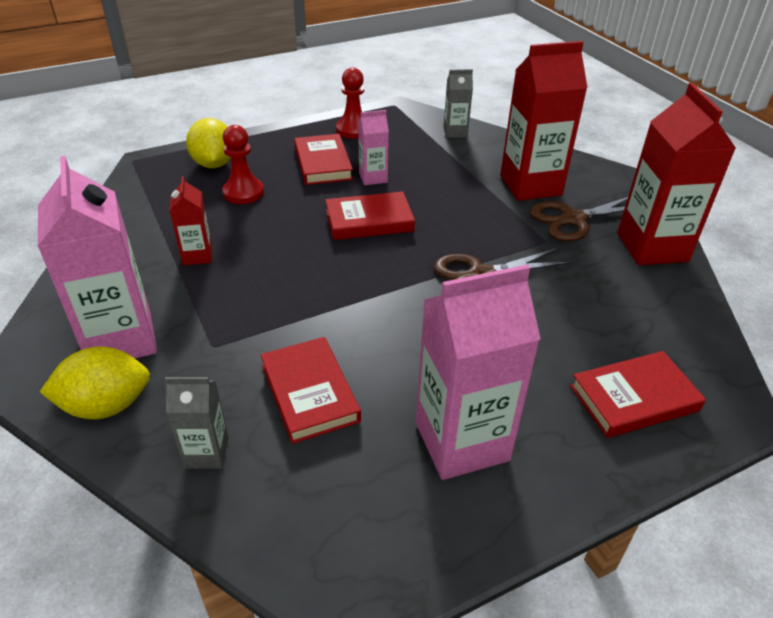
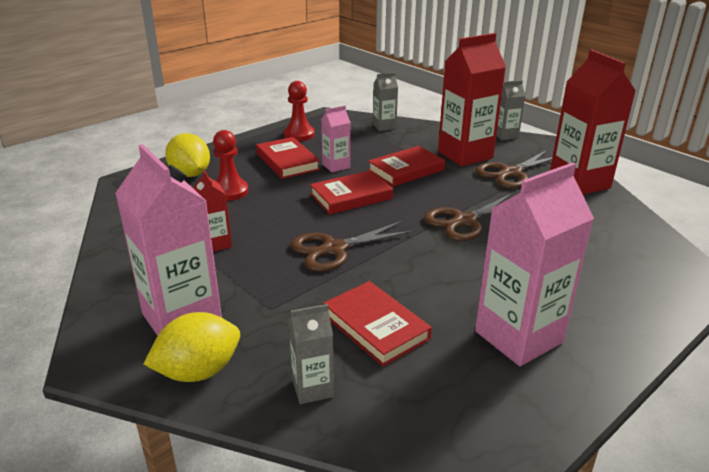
camera: 15 degrees left, 10 degrees down
(315, 285) = (334, 249): none -> brown scissors
(595, 166) = (505, 135): none -> grey carton
(634, 398) = (627, 283): red book -> red book (406, 170)

